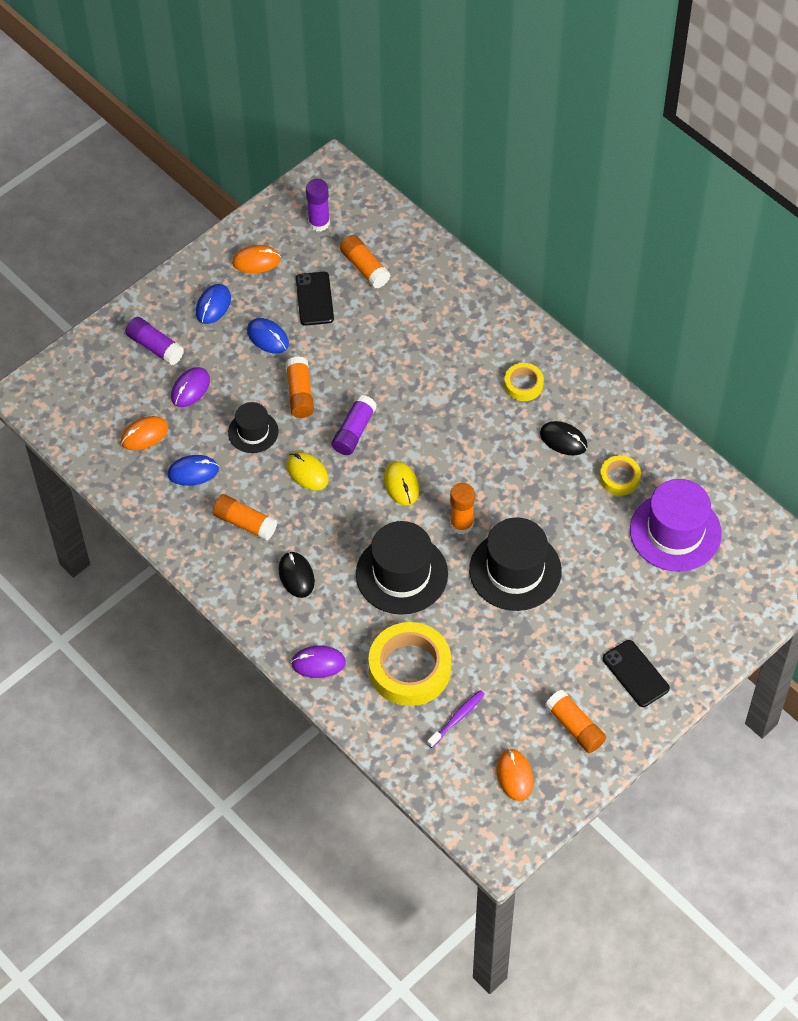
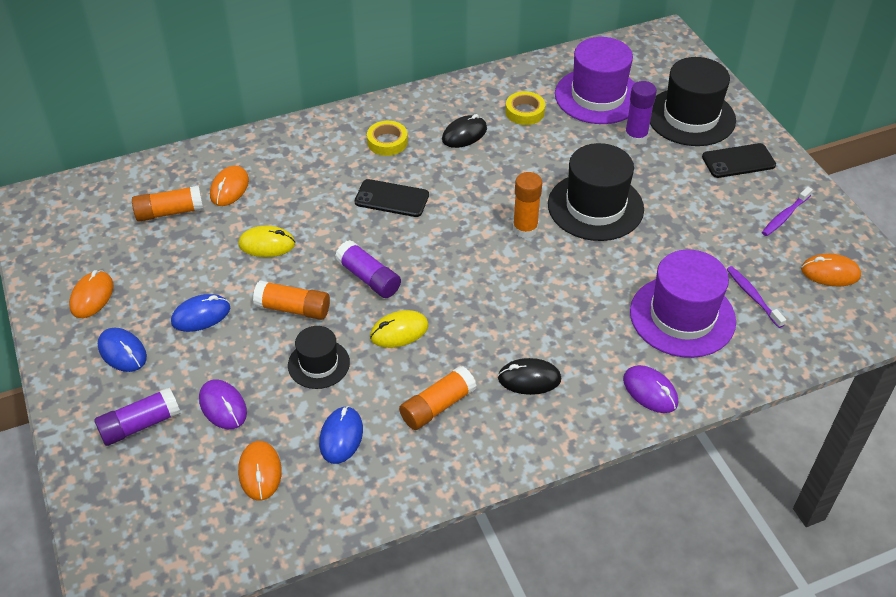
camera: 70 degrees left, 10 degrees down
(314, 299) = (179, 262): black phone -> black phone (391, 199)
(318, 663) = (650, 391): purple mouse -> purple mouse turned 60 degrees counterclockwise
(319, 223) = (84, 231): purple glue stick -> purple glue stick (636, 137)
(401, 484) = (455, 260): yellow mouse -> yellow mouse (267, 244)
(401, 574) = (564, 290): black hat -> black hat (690, 117)
(410, 295) = (229, 188): none -> orange mouse
(410, 669) = (682, 316): yellow tape -> purple hat
(574, 727) = (785, 216): orange glue stick -> purple toothbrush

